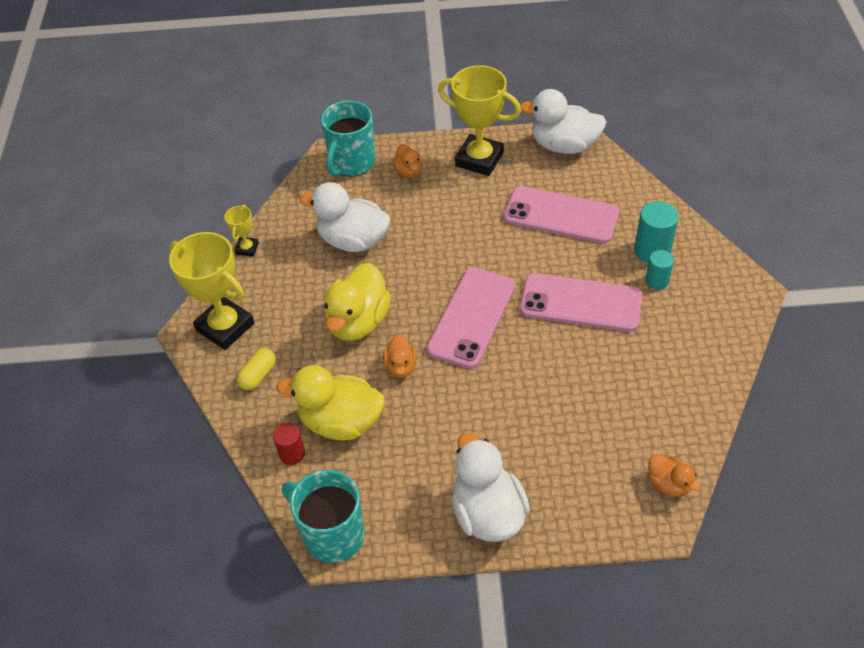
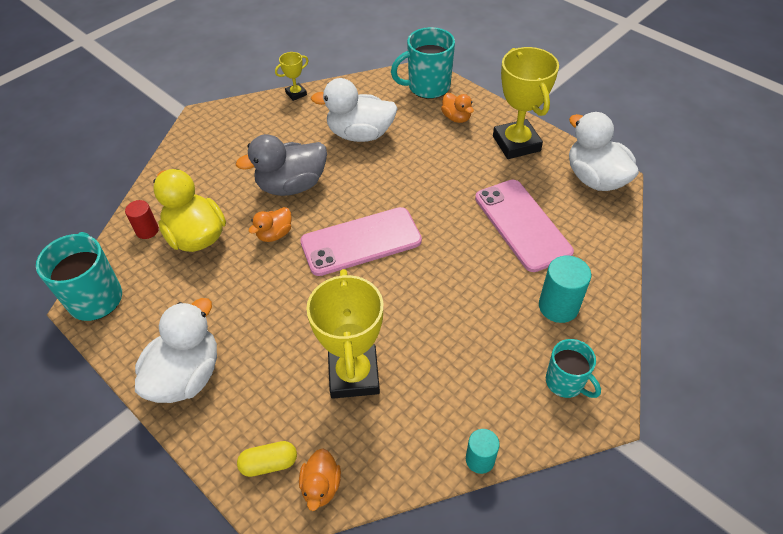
camera: 45 degrees right, 0 degrees up
(225, 327) = (221, 129): yellow trophy -> yellow trophy (354, 375)
(258, 375) = (197, 170): yellow capsule -> yellow capsule (269, 463)
(353, 240) = (360, 134): white duck -> white duck turned 60 degrees counterclockwise
(358, 322) = (291, 185): yellow duck -> grey duck
(409, 171) = (456, 118): orange duck -> orange duck turned 60 degrees counterclockwise
(580, 303) = (448, 296): pink phone -> none
(657, 281) = (530, 331): turquoise cylinder -> turquoise cylinder (480, 459)
(714, 293) = (565, 382): none -> turquoise mug

